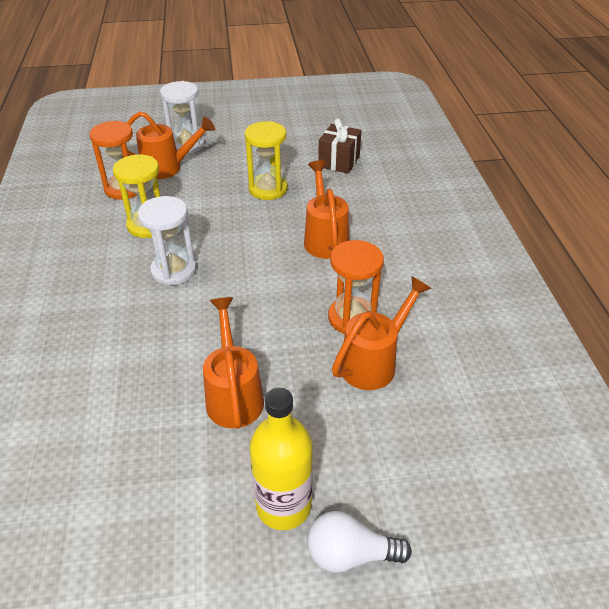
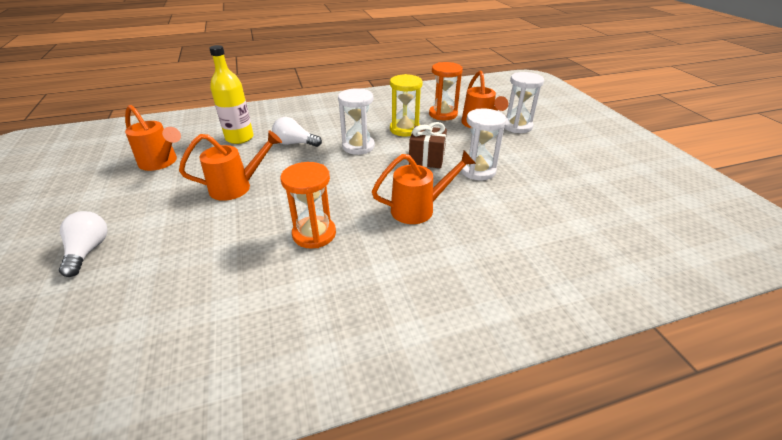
camera: 80 degrees right, 5 degrees down
(133, 334) = (295, 143): none -> white light bulb
(268, 189) = (478, 171): yellow hourglass -> white hourglass
(283, 505) = (139, 218): yellow bottle -> yellow bottle (239, 138)
(339, 161) = (553, 206): brown gift -> brown gift (426, 159)
(374, 362) = (260, 250): orange watering can -> orange watering can (161, 163)

